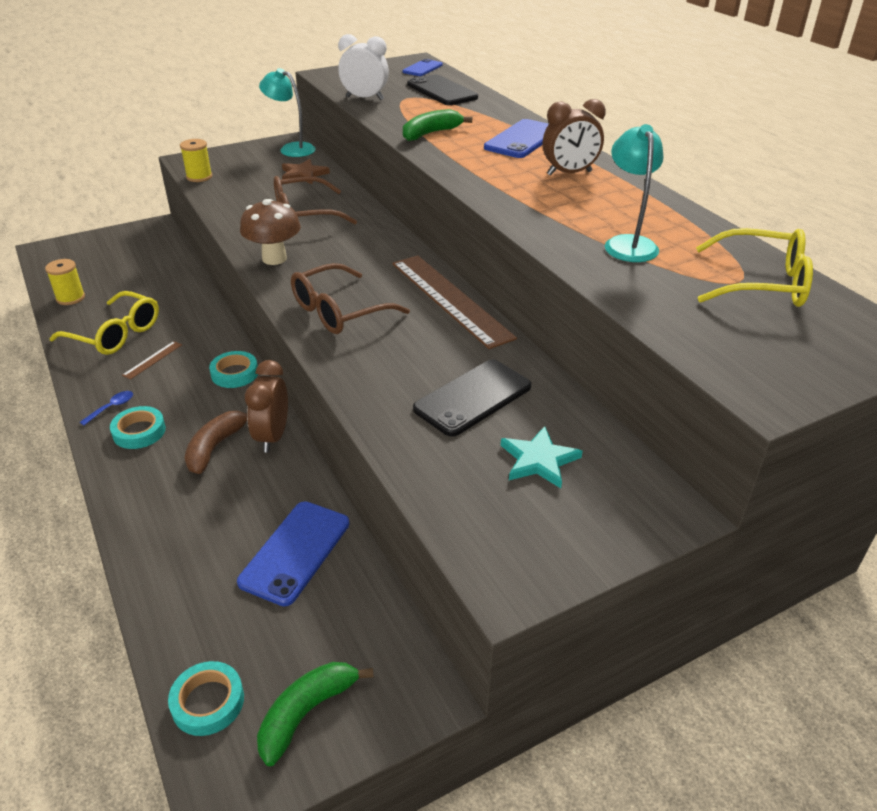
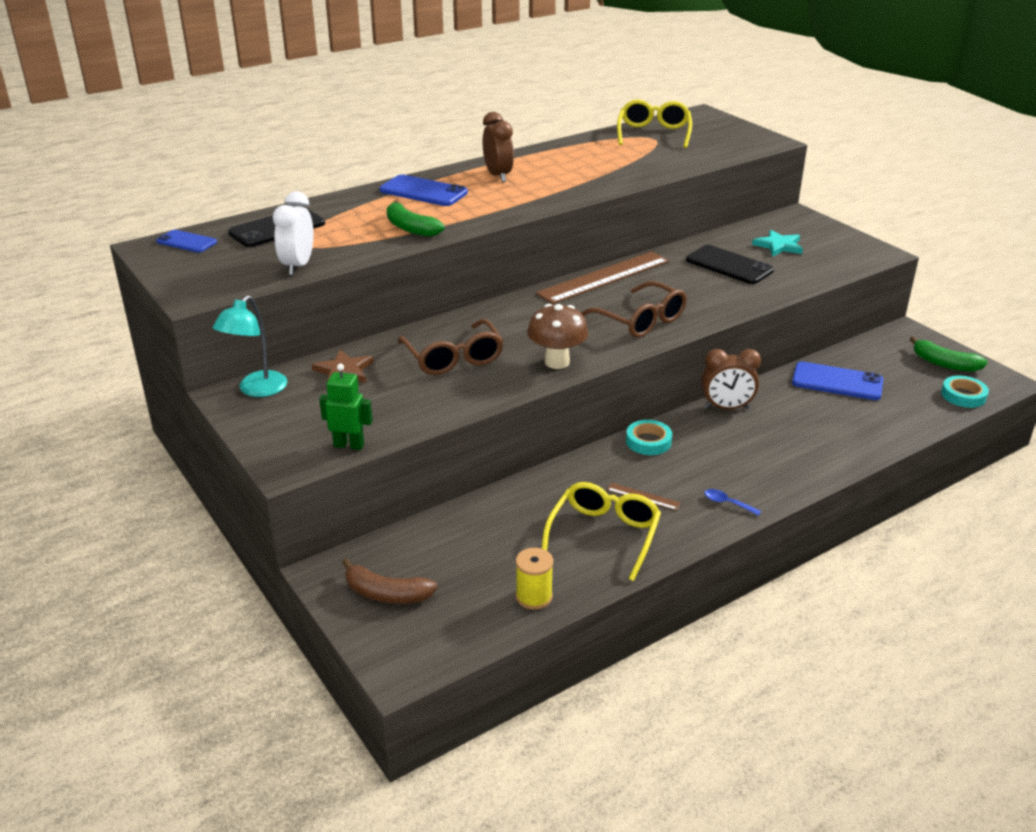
camera: 95 degrees left, 5 degrees down
(139, 431) = (752, 478): turquoise tape -> none
(199, 177) = (349, 445): yellow spool -> green robot
(215, 447) = (752, 433): brown banana -> brown banana (386, 594)
(628, 243) = (616, 162): turquoise lamp -> none

